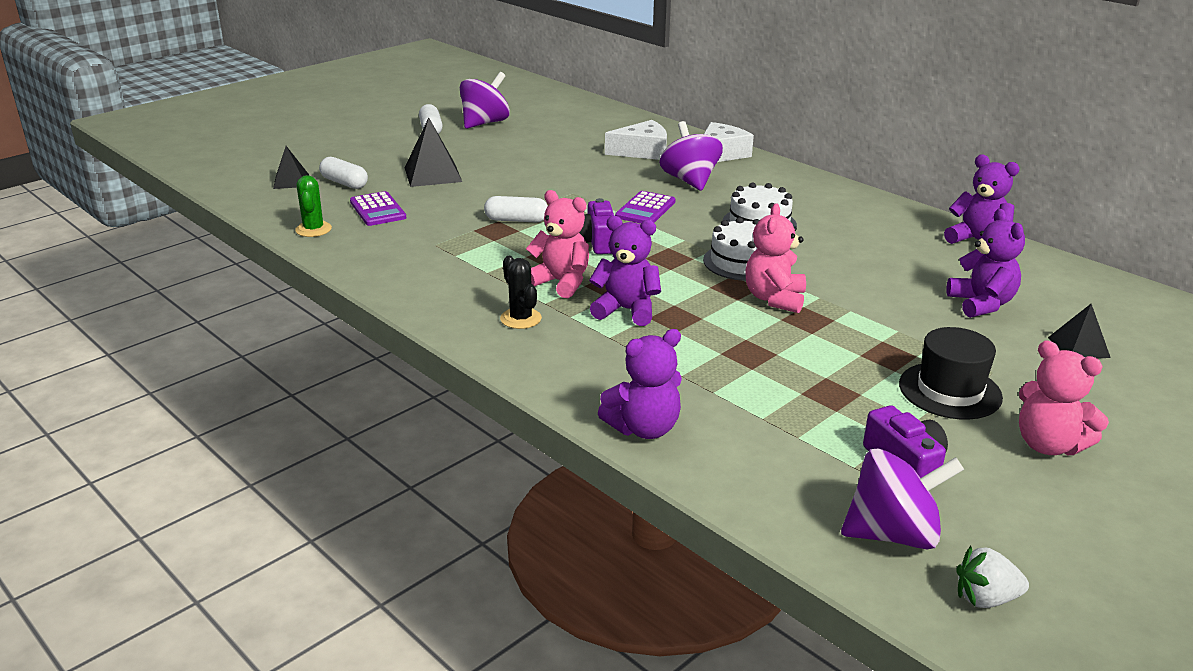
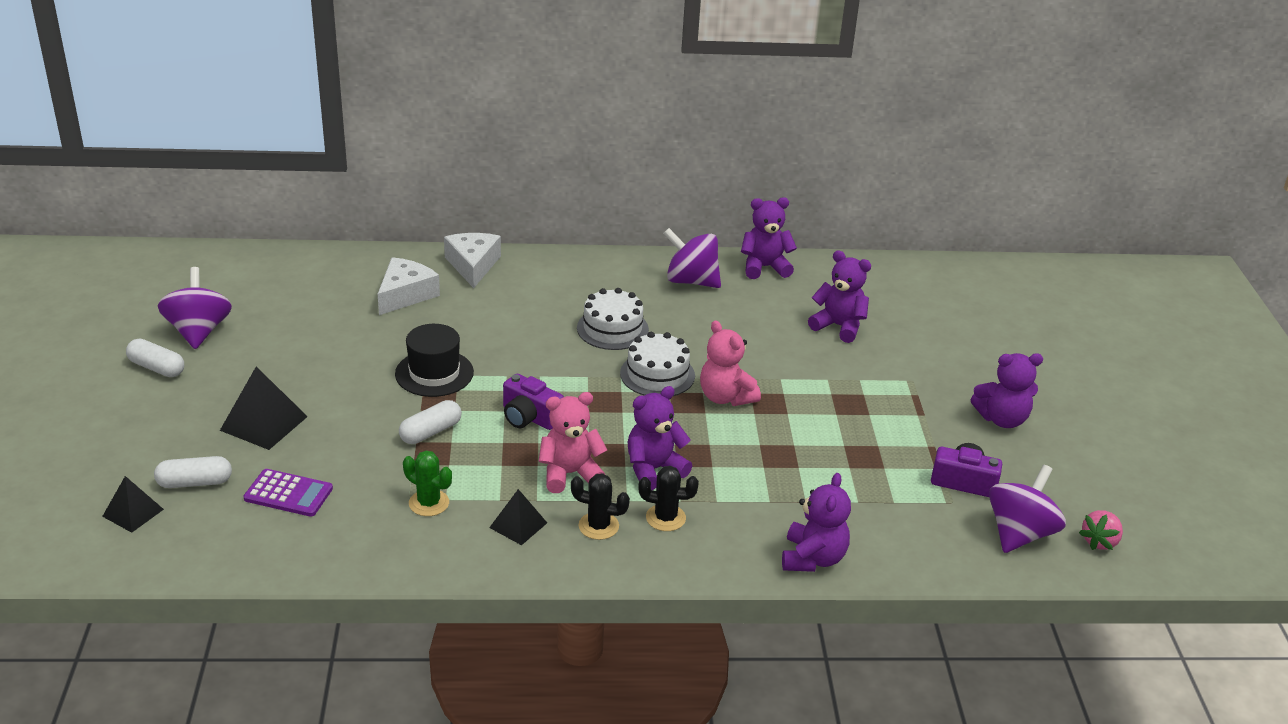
camera: 50 degrees left, 5 degrees up
(313, 229) = (270, 552): green cactus -> green cactus (429, 503)
(577, 340) = (665, 518): none -> black cactus
(645, 209) = (511, 361): purple calculator -> none
(690, 181) = (496, 309): purple spinning top -> purple spinning top (691, 281)
(950, 391) = (913, 411): black hat -> black hat (434, 373)
(985, 598) = (1099, 541): white strawberry -> pink strawberry
(1048, 445) = (1002, 419): pink teddy bear -> purple teddy bear
(1078, 347) = (926, 332): black pyramid -> black pyramid (518, 525)

